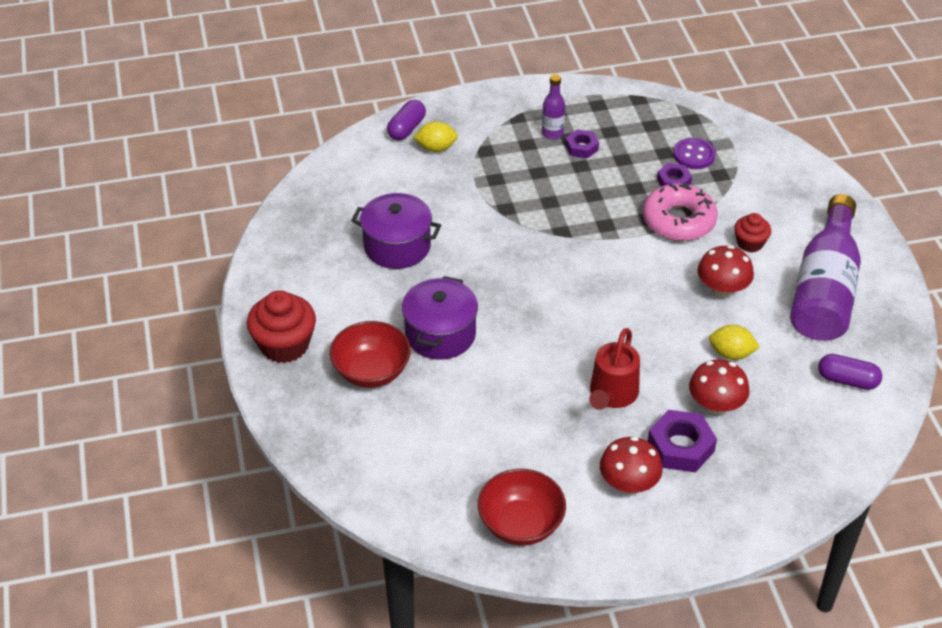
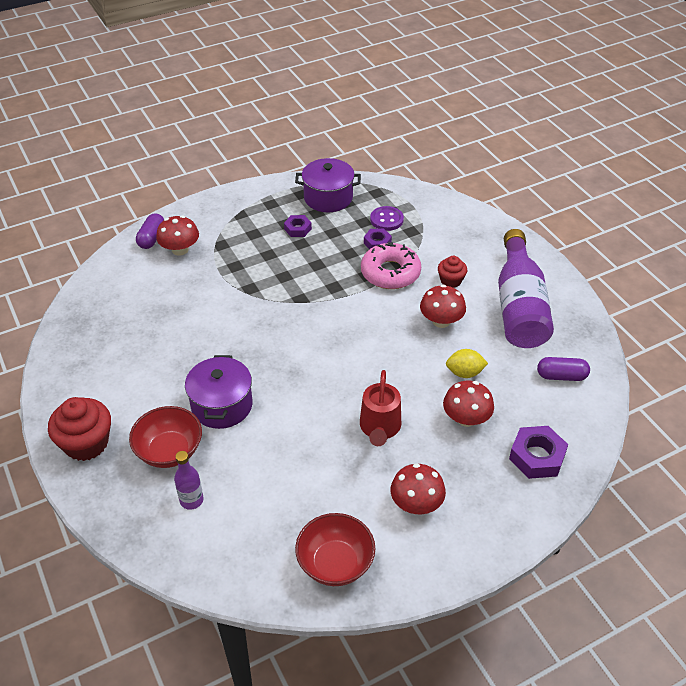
camera: 15 degrees left, 0 degrees up
(397, 246) = (166, 336): purple pot -> purple pot (328, 198)
(436, 148) = (180, 249): yellow lemon -> red mushroom
(552, 133) = (271, 222): purple bottle -> purple bottle (191, 500)
(680, 447) = (449, 461): purple nut -> purple nut (537, 457)

